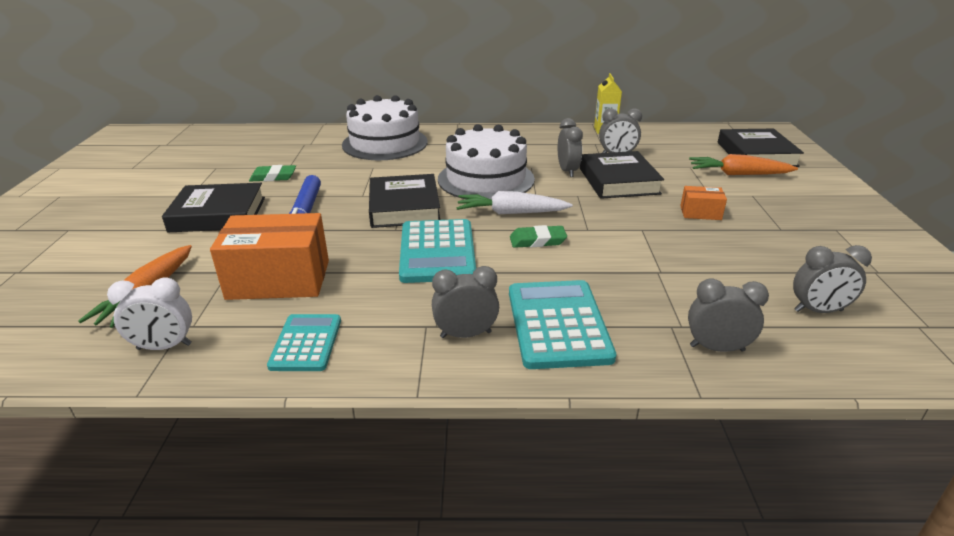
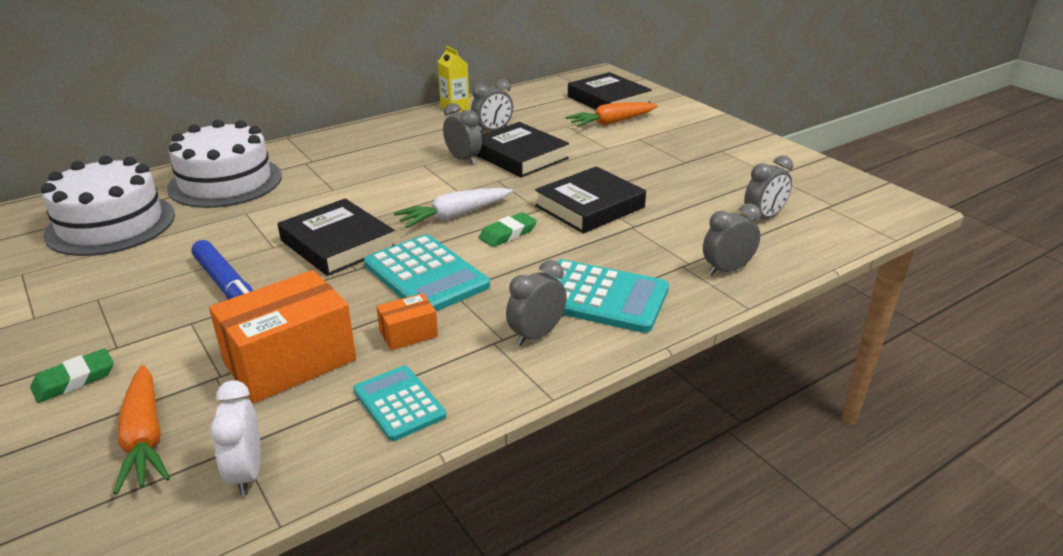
camera: 35 degrees left, 0 degrees up
(164, 347) = (246, 473): white clock -> white clock turned 120 degrees clockwise
(218, 214) = (111, 324): black book -> black book (589, 206)
(273, 177) = (127, 260): green eraser -> green eraser (74, 380)
(486, 179) = (391, 190): white cake -> white cake (111, 224)
(558, 324) = (600, 297): turquoise calculator -> turquoise calculator turned 150 degrees clockwise
(700, 213) = (615, 166): orange box -> orange box (408, 334)

